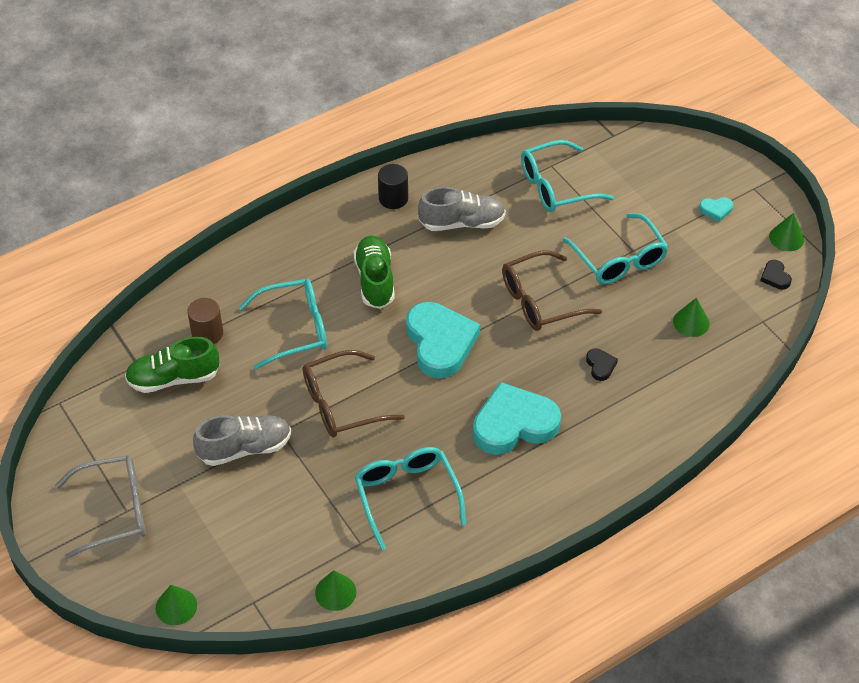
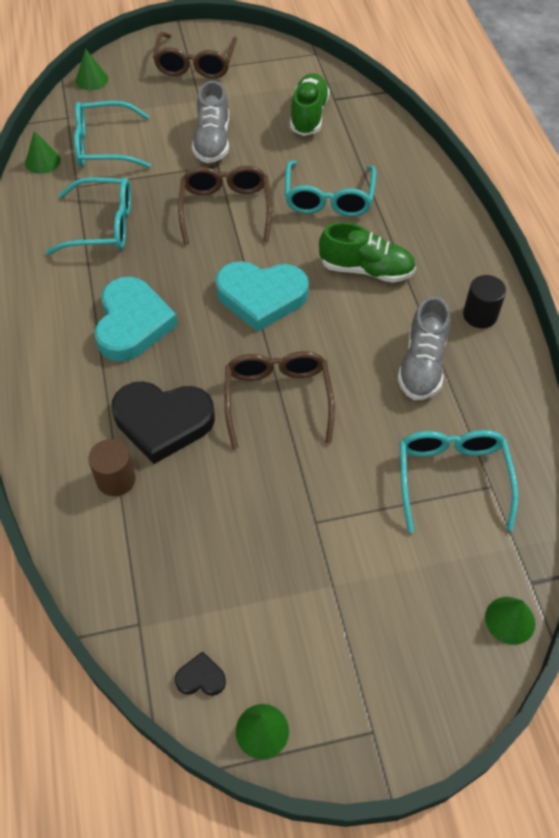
camera: 110 degrees right, 5 degrees up
(114, 511) = (195, 64): grey glasses -> brown glasses
(207, 333) = (350, 144): brown cylinder -> brown cylinder (116, 479)
(600, 366) = (163, 422): black heart -> black heart, size x2.40
(619, 259) = (306, 501): turquoise glasses -> turquoise glasses (104, 146)
(691, 322) = (177, 539): green cone -> green cone (510, 620)
(716, 210) = (348, 656): turquoise heart -> none

